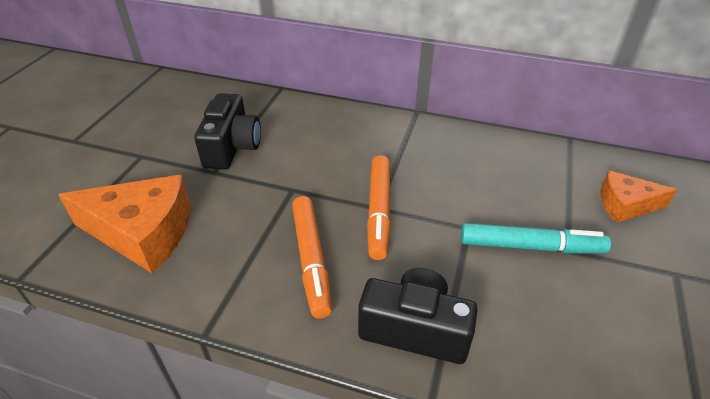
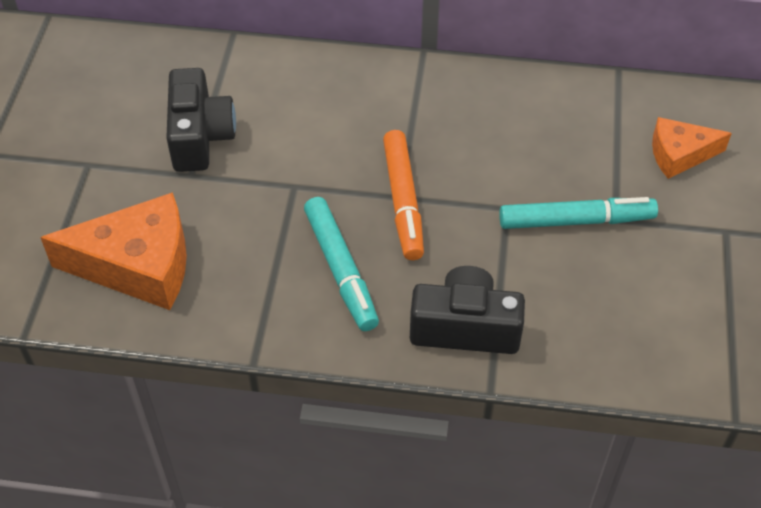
camera: 10 degrees left, 10 degrees up
(311, 260) = (340, 270): orange marker -> turquoise marker

